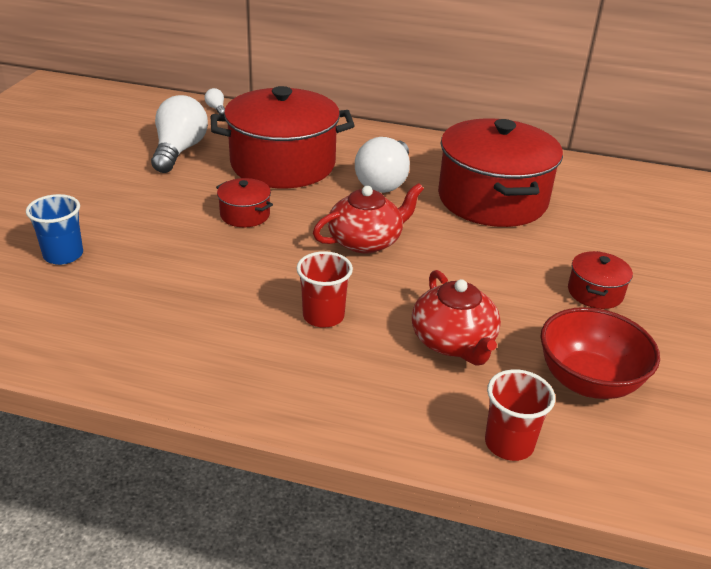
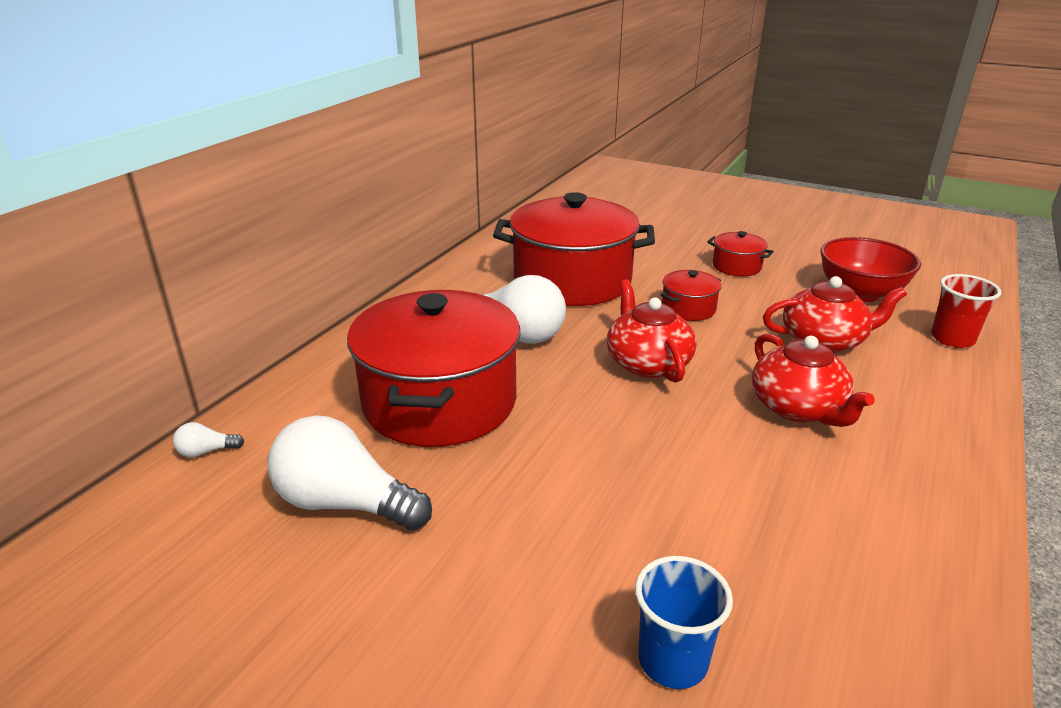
camera: 75 degrees left, 5 degrees down
(245, 215) = (573, 447): red pot -> red pot (688, 308)
(323, 316) = (798, 408): red cup -> red teapot

